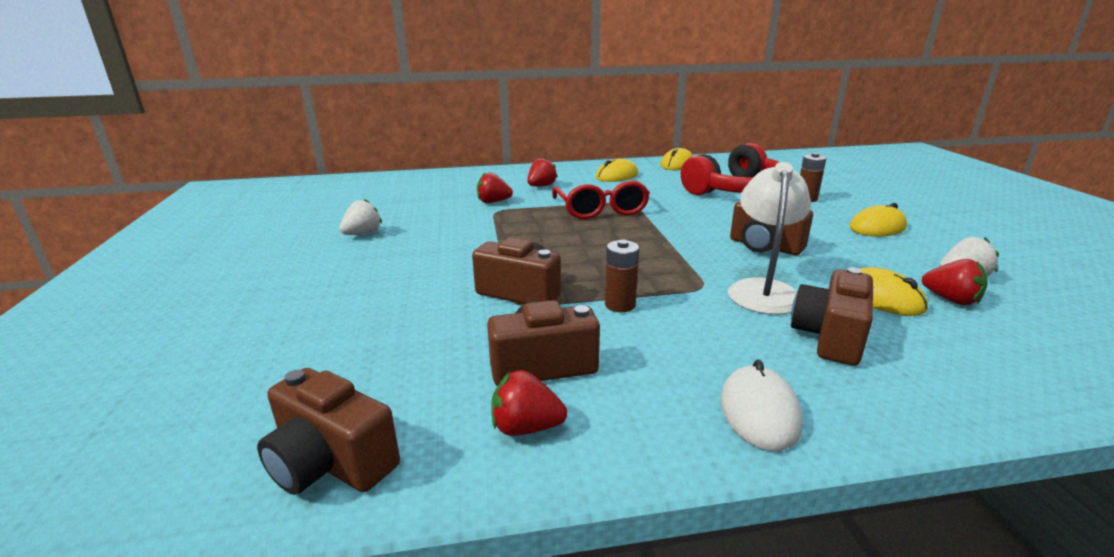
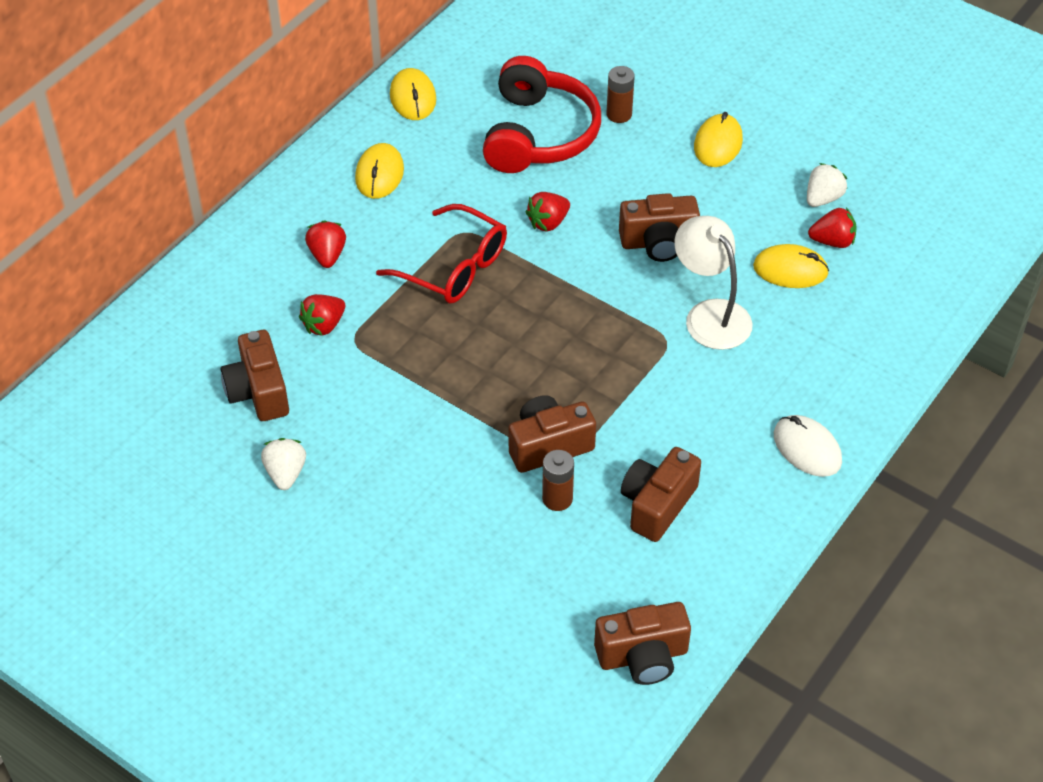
camera: 45 degrees left, 25 degrees up
(526, 427) = (707, 556): red strawberry -> red strawberry (548, 222)
(620, 305) = (635, 407): brown battery -> brown battery (557, 499)
(829, 337) = (792, 345): brown camera -> brown camera (258, 391)

